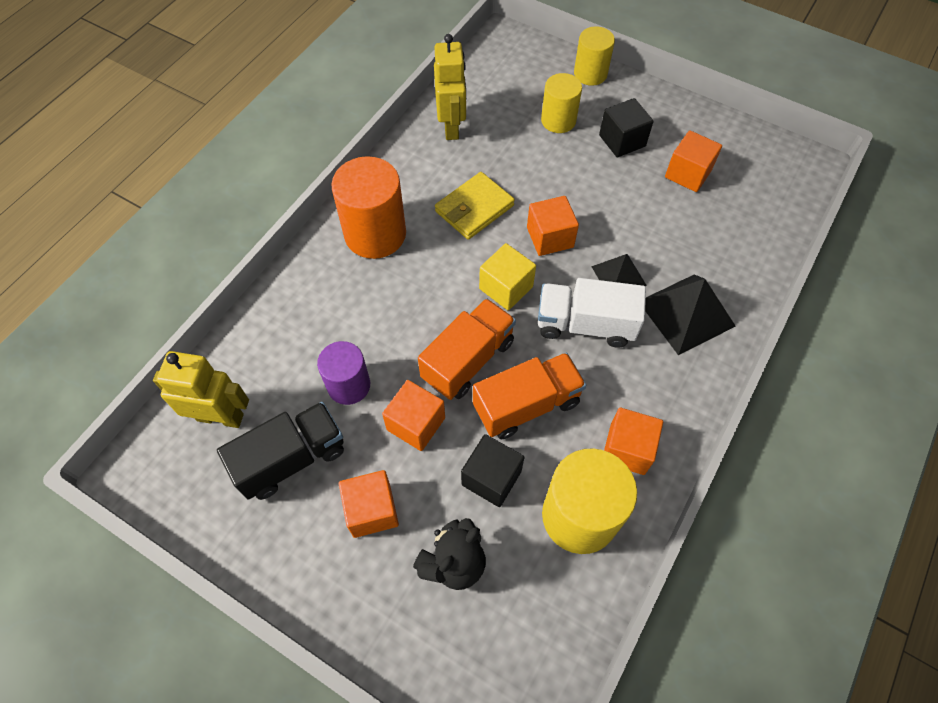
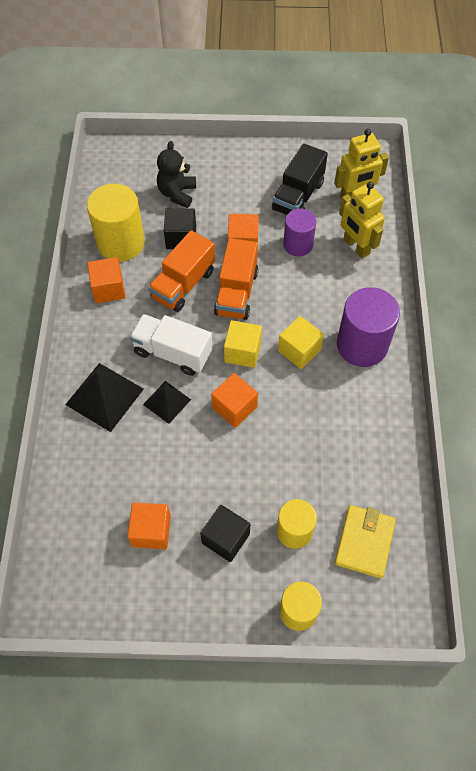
camera: 150 degrees right, 0 degrees up
(372, 510) = (236, 195): orange cube -> none
(375, 234) = (362, 345): orange cylinder -> purple cylinder
(444, 260) = (299, 350): none -> yellow cube
(451, 127) = (380, 472): yellow robot -> yellow robot (356, 246)
(474, 208) = (306, 403): yellow wallet -> yellow wallet (364, 542)
(585, 324) = (173, 353): white truck -> white truck turned 135 degrees counterclockwise

